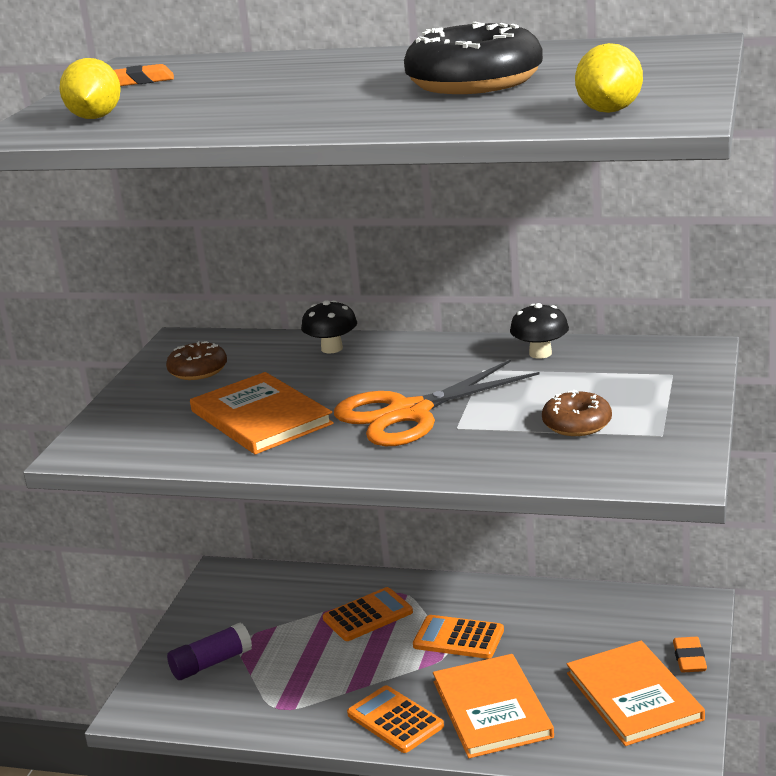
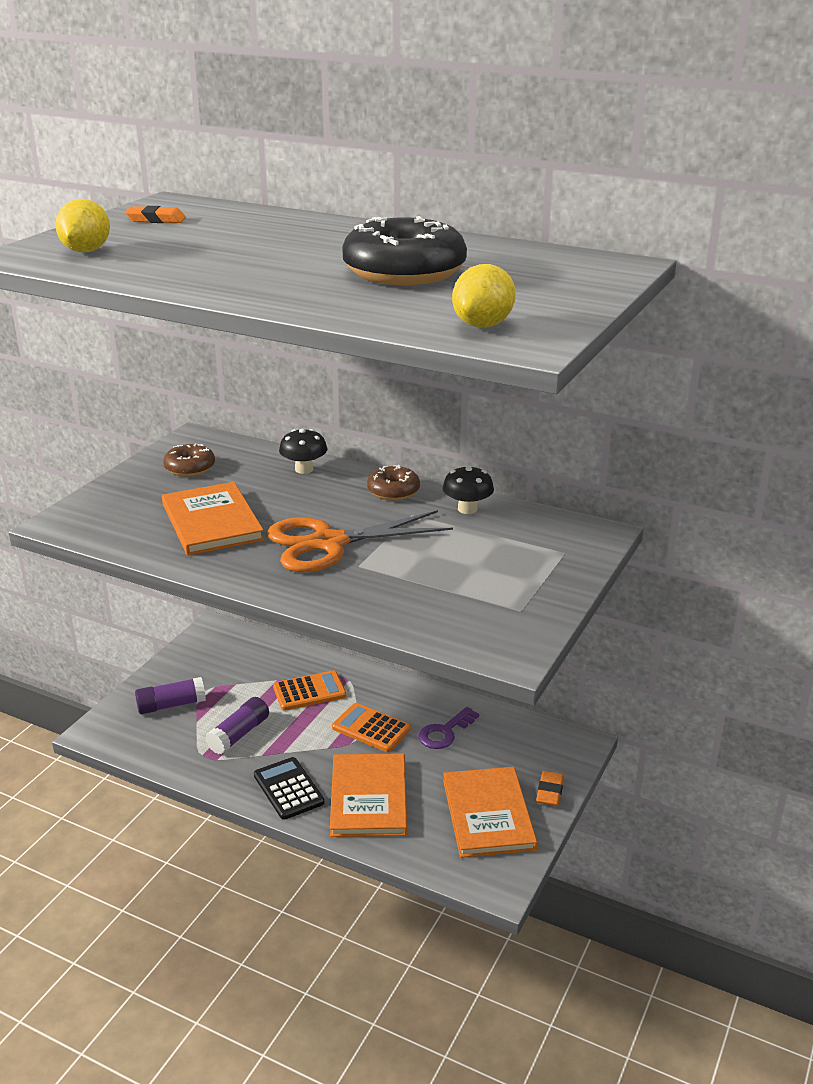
camera: 10 degrees right, 5 degrees up
(308, 677) = (239, 734): none -> purple glue stick
(395, 720) = (288, 789): orange calculator -> black calculator
(544, 624) = (445, 732): none -> purple key
(577, 424) = (457, 584): brown donut -> brown donut (393, 491)

